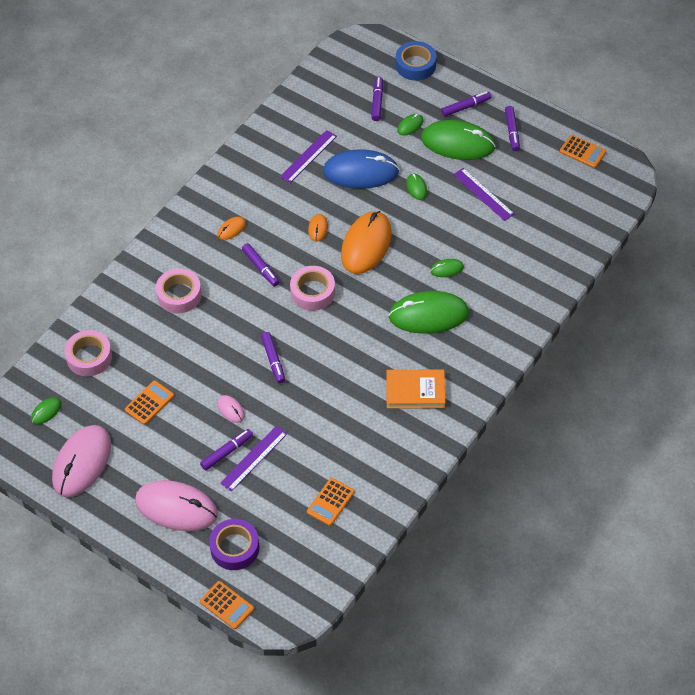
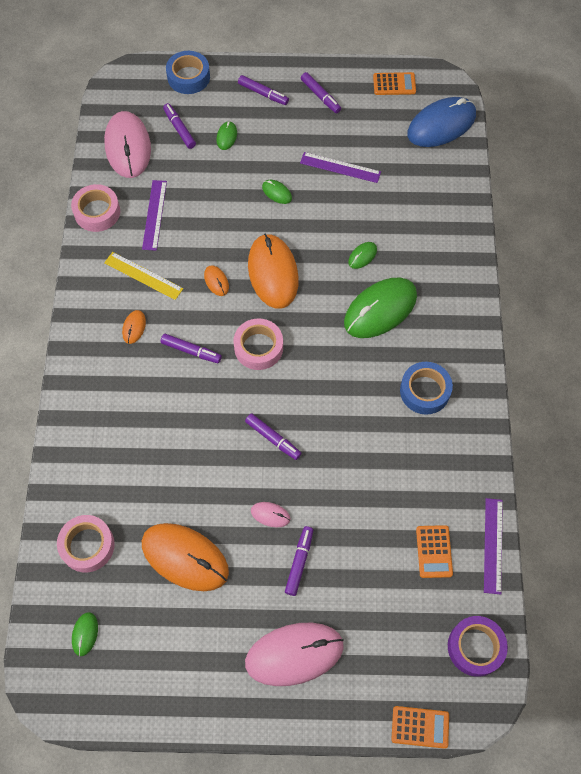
camera: 35 degrees left, 10 degrees up
(82, 462) = (163, 667): pink mouse -> pink mouse (128, 147)
(149, 403) = (185, 557): orange calculator -> orange mouse
(179, 295) = (131, 425): pink tape -> pink tape (97, 212)
(234, 548) = (382, 659): purple tape -> purple tape (475, 647)
(254, 458) = (329, 552): purple ruler -> purple ruler (493, 545)
(266, 196) = (143, 275): none -> yellow ruler
(360, 172) = (215, 204): blue mouse -> blue mouse (441, 125)
(415, 391) = (425, 391): orange book -> blue tape
(457, 143) = (281, 131): green mouse -> none
(466, 107) = (263, 94): purple marker -> purple marker turned 90 degrees clockwise

